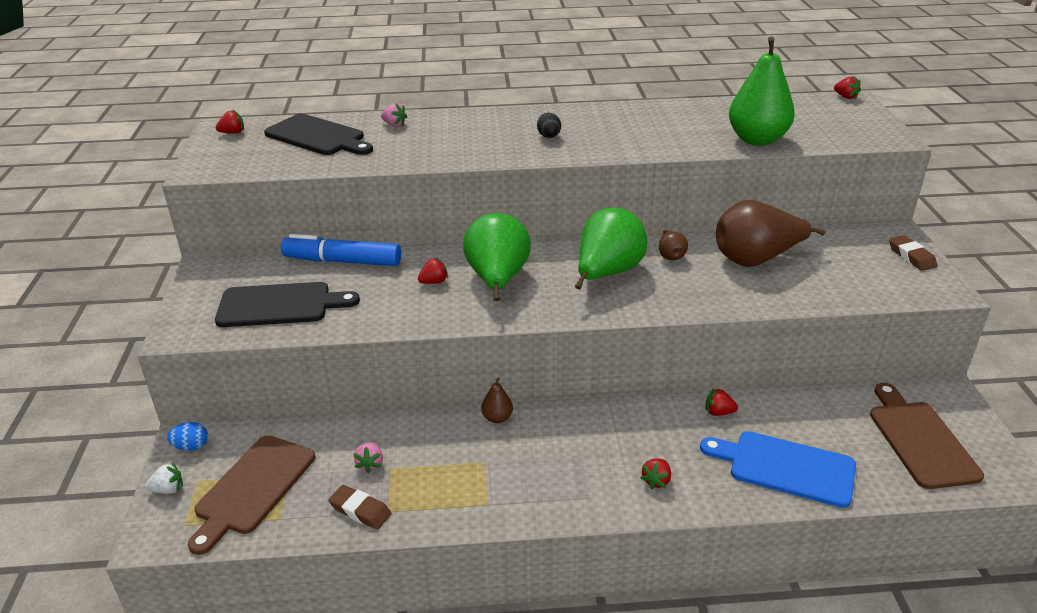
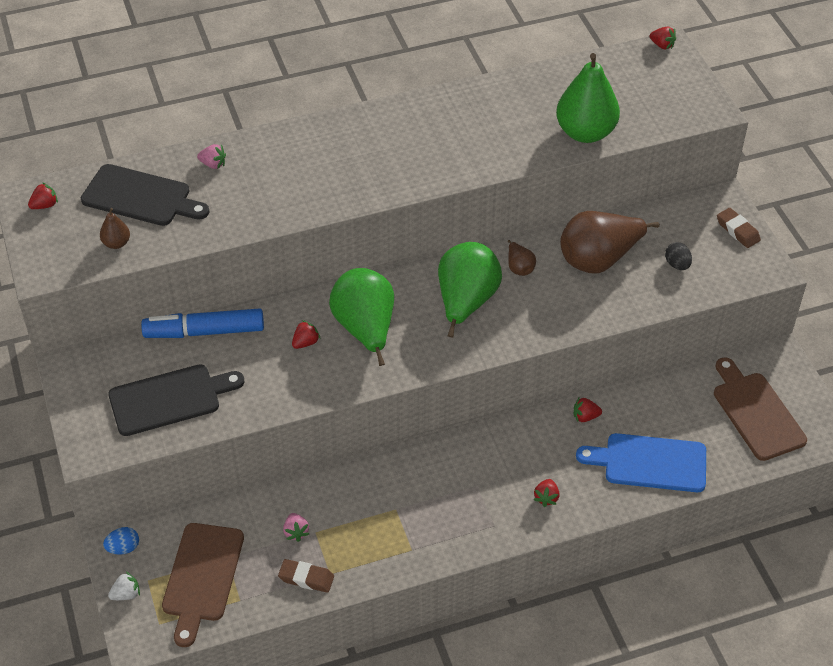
camera: 15 degrees left, 15 degrees up
(497, 418) = (392, 461): brown pear -> brown pear (116, 243)
(549, 137) = (381, 160): black egg -> black egg (677, 265)

